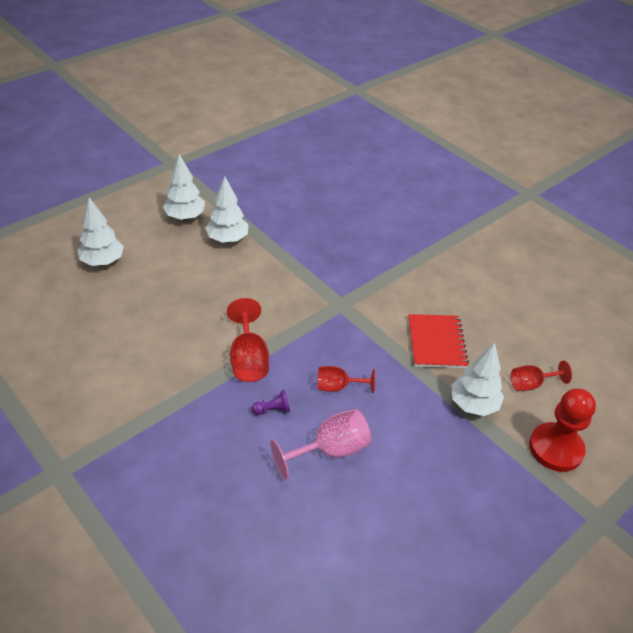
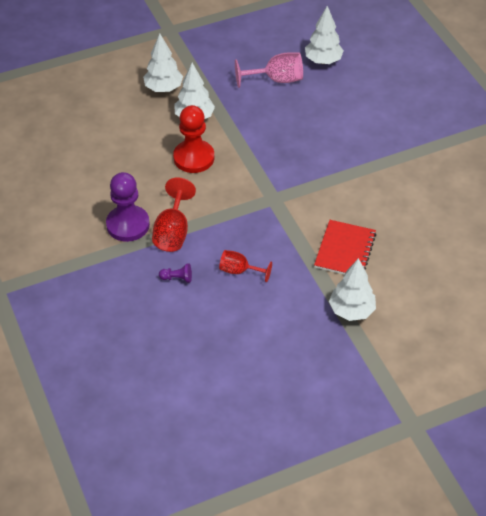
camera: 20 degrees right, 5 degrees up
(103, 261) = (78, 120): white tree -> white tree (323, 61)
(195, 361) = (128, 225): none -> purple pawn
(330, 450) = (212, 321): pink goblet -> pink goblet (276, 80)
(531, 384) = (413, 304): red goblet -> none
(555, 448) = (406, 362): red pawn -> red pawn (194, 158)

